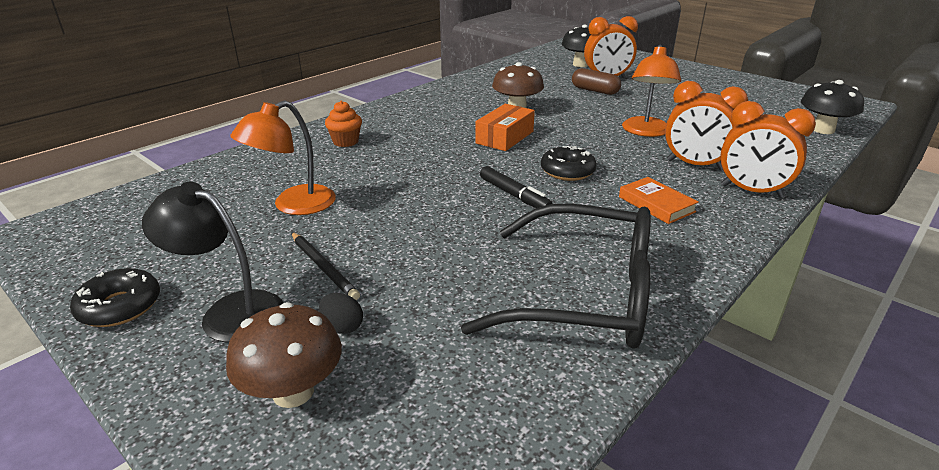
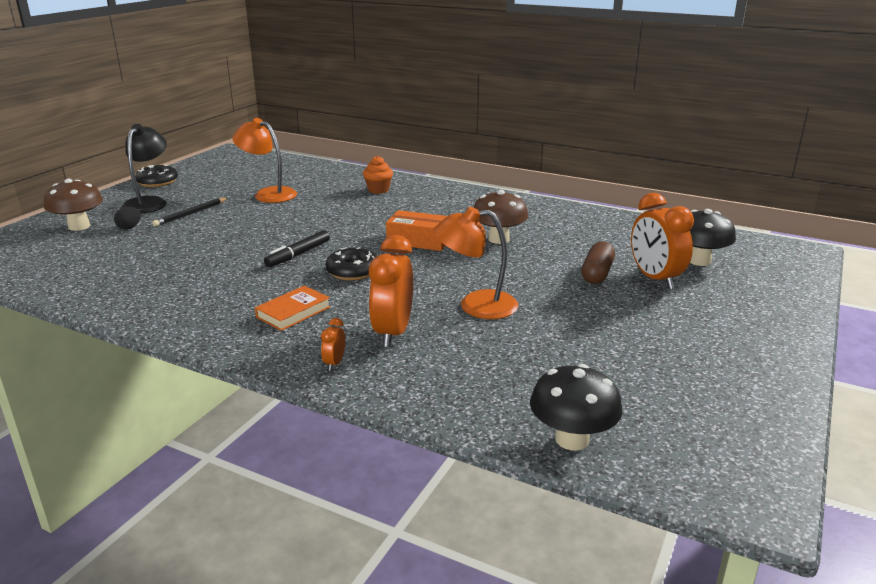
camera: 75 degrees right, 5 degrees down
(583, 295) = (150, 287): black glasses -> none
(751, 191) = (334, 363): orange clock -> orange clock, size x0.44

